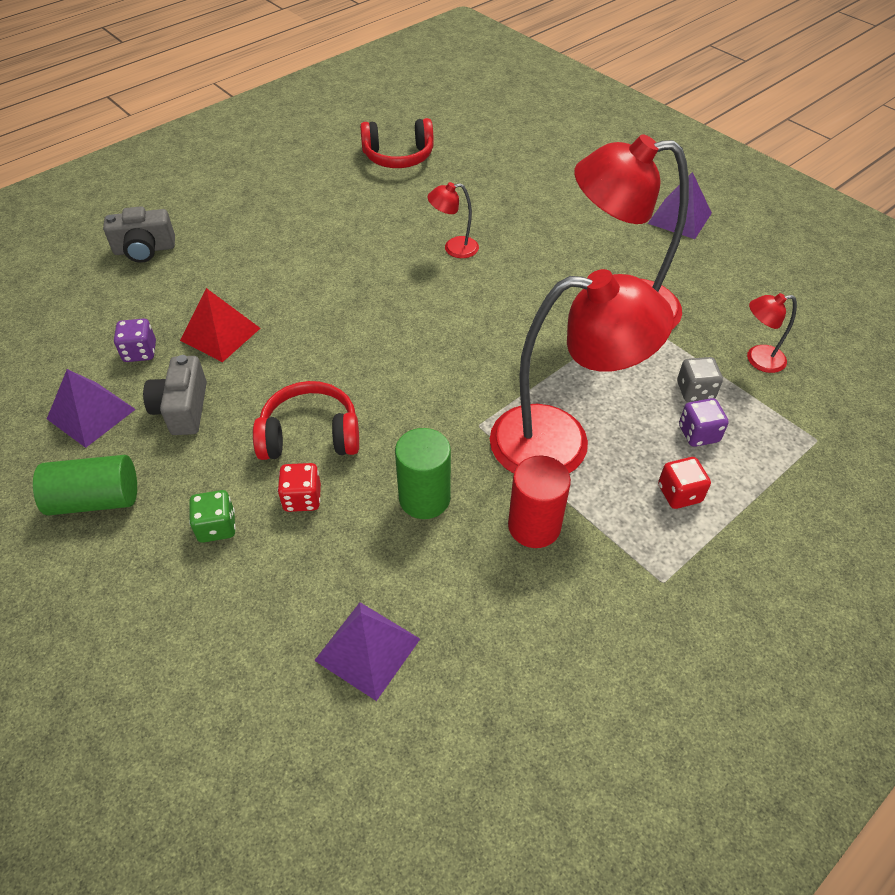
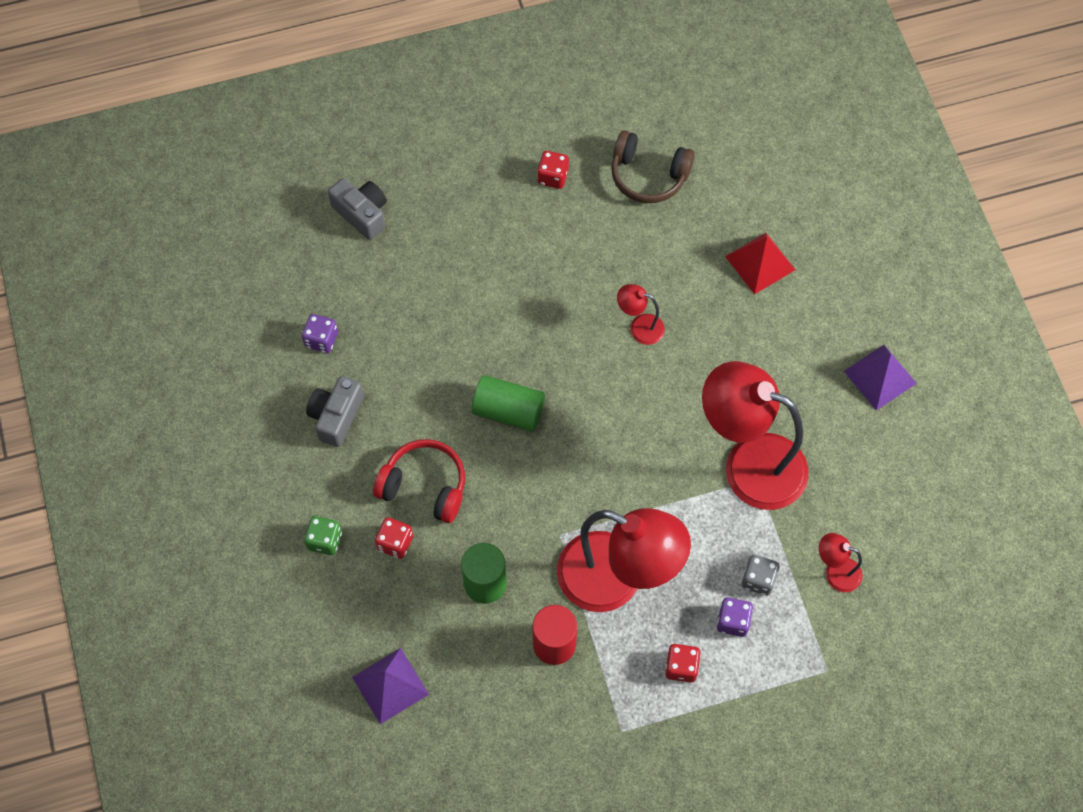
camera: 25 degrees right, 15 degrees up
(91, 414) = (265, 391): purple pyramid -> none
(95, 499) = (247, 477): green cylinder -> green cylinder (508, 411)
(144, 249) = (362, 214): grey camera -> grey camera turned 150 degrees counterclockwise
(220, 334) = (393, 347): red pyramid -> red pyramid (760, 263)
(315, 179) = (553, 177): none -> red dice
(398, 156) = (648, 175): red headphones -> brown headphones

